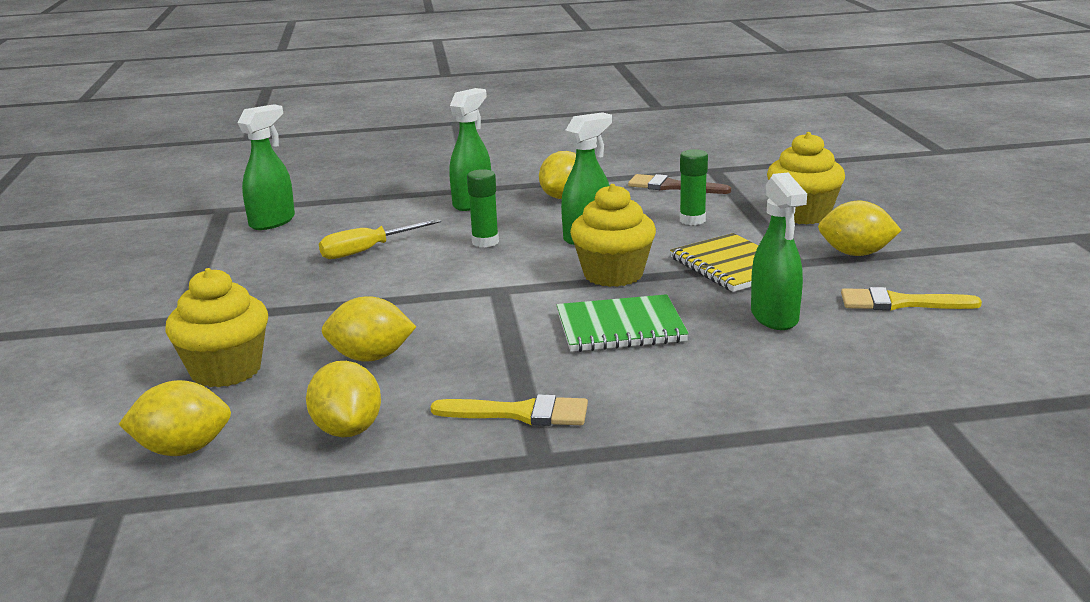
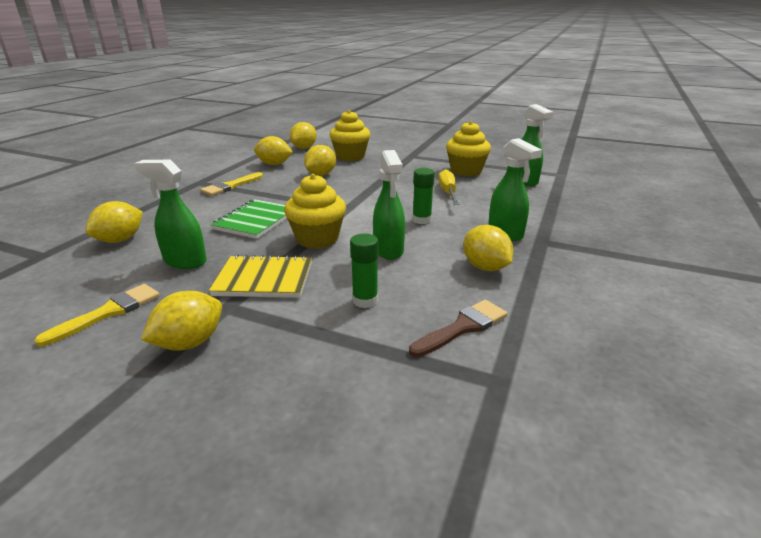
camera: 120 degrees right, 5 degrees up
(803, 215) = (299, 366): yellow cupcake -> yellow cupcake (466, 171)
(811, 387) = (120, 240): none -> yellow lemon

